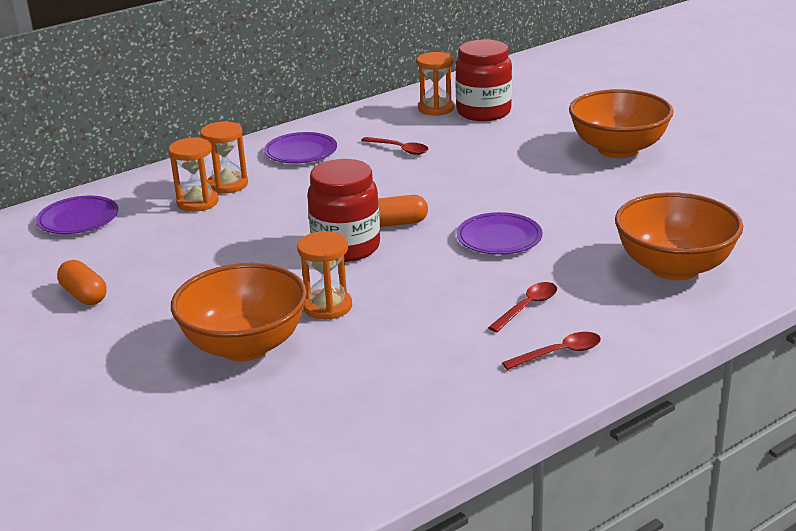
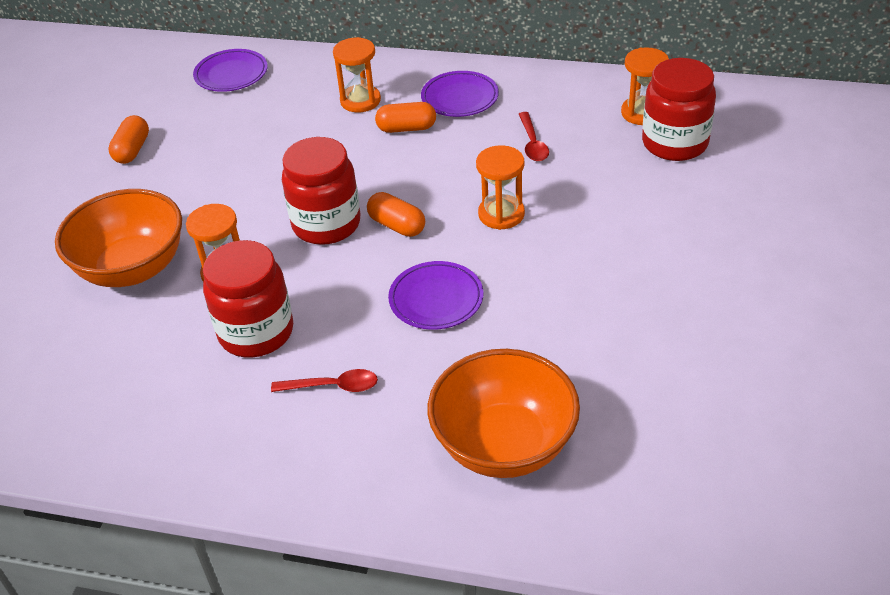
camera: 50 degrees right, 15 degrees up
(197, 202) = (316, 106): orange hourglass -> orange hourglass (501, 214)
(296, 181) = (406, 128): none -> orange capsule
(419, 317) = (256, 332): none -> red jar
(559, 353) = (274, 450): red spoon -> none
(618, 149) = (711, 272): orange bowl -> none

